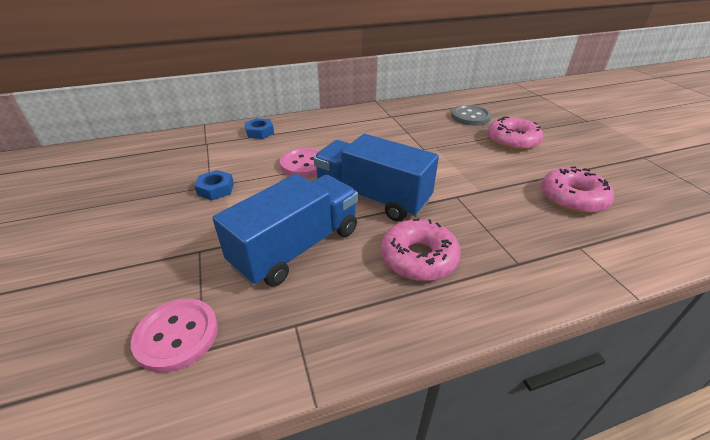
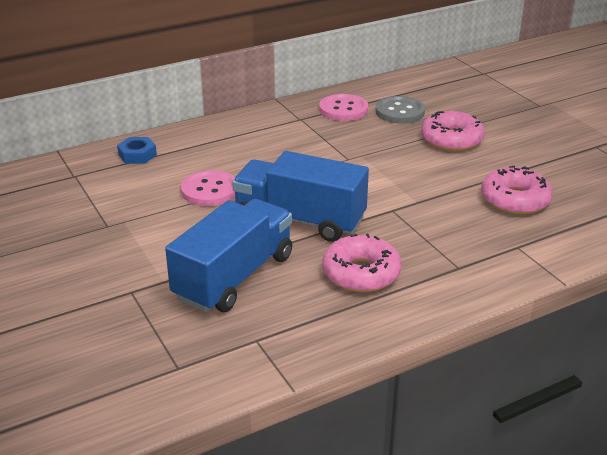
camera: 10 degrees left, 5 degrees down
(177, 335) = (148, 360): pink button -> pink button (343, 109)
(215, 189) = (116, 229): blue nut -> none

